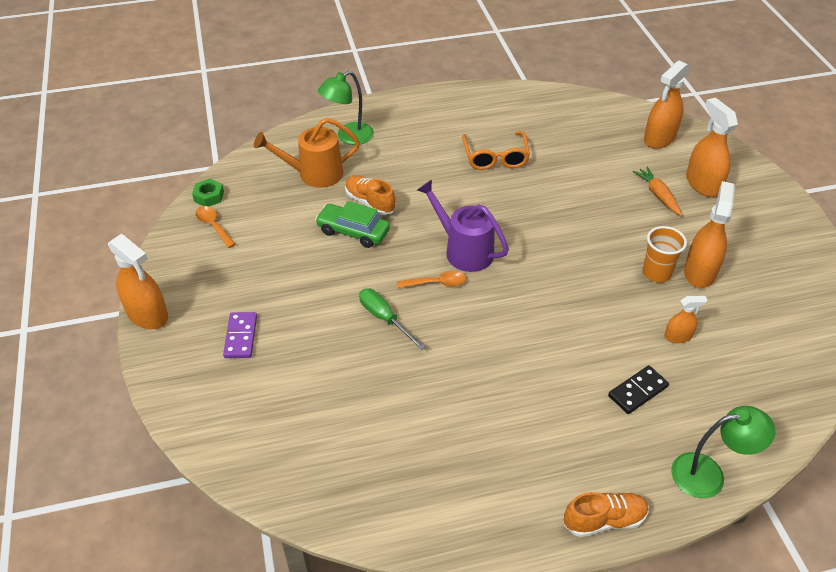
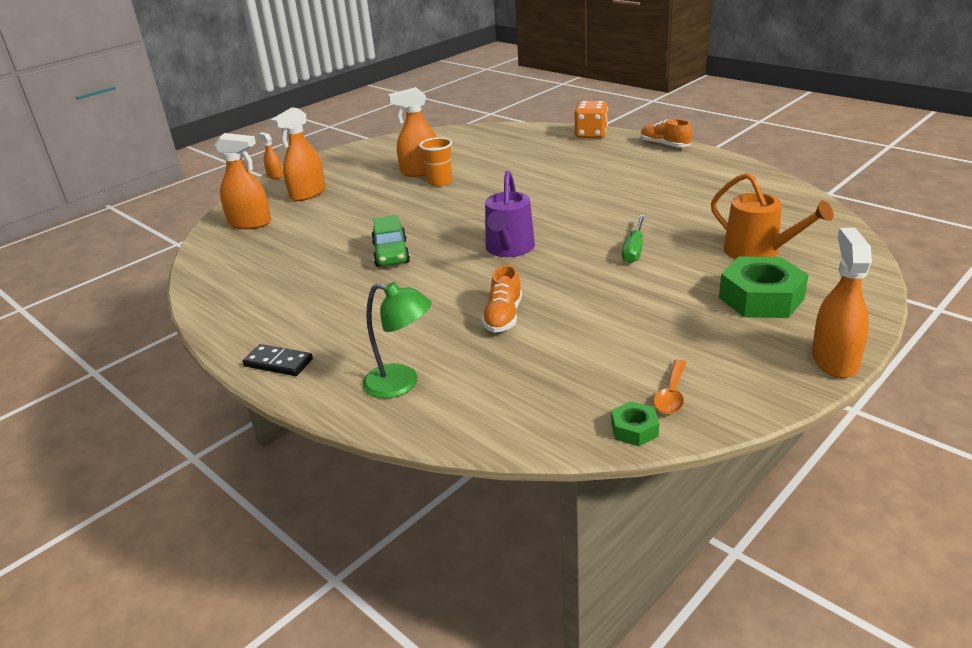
camera: 120 degrees left, 15 degrees down
(241, 337) = (761, 298): purple domino -> green nut
(314, 174) = (498, 373): orange watering can -> orange watering can (758, 252)
(353, 231) = (557, 306): green car -> green car (391, 253)
(437, 283) = (564, 245): orange spoon -> none
(495, 157) = (353, 282): orange glasses -> none
(637, 391) = (560, 160): black domino -> black domino (278, 363)
(658, 195) = (340, 204): orange carrot -> none
(678, 336) = (495, 163): orange spray bottle -> orange spray bottle (275, 176)
(708, 474) = (591, 134): green lamp -> orange dice

